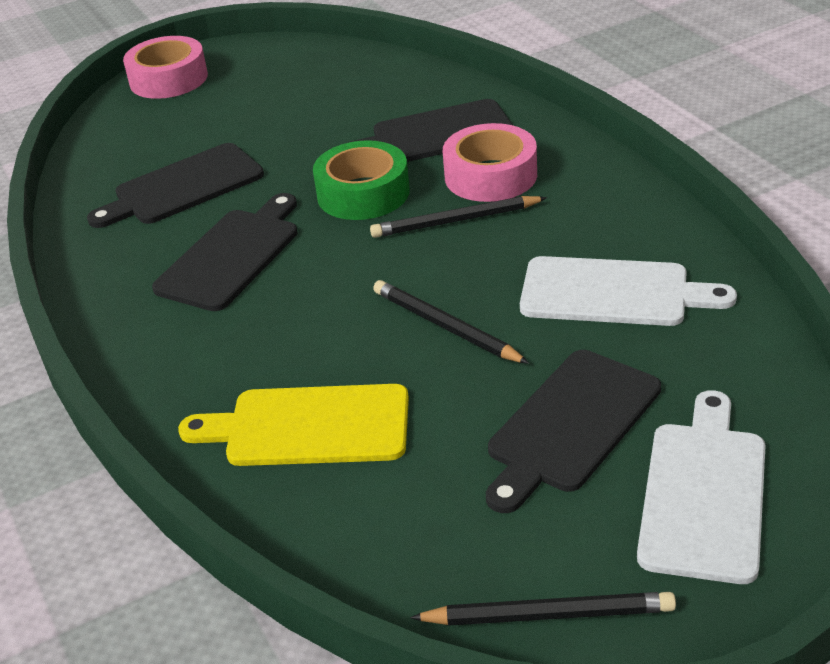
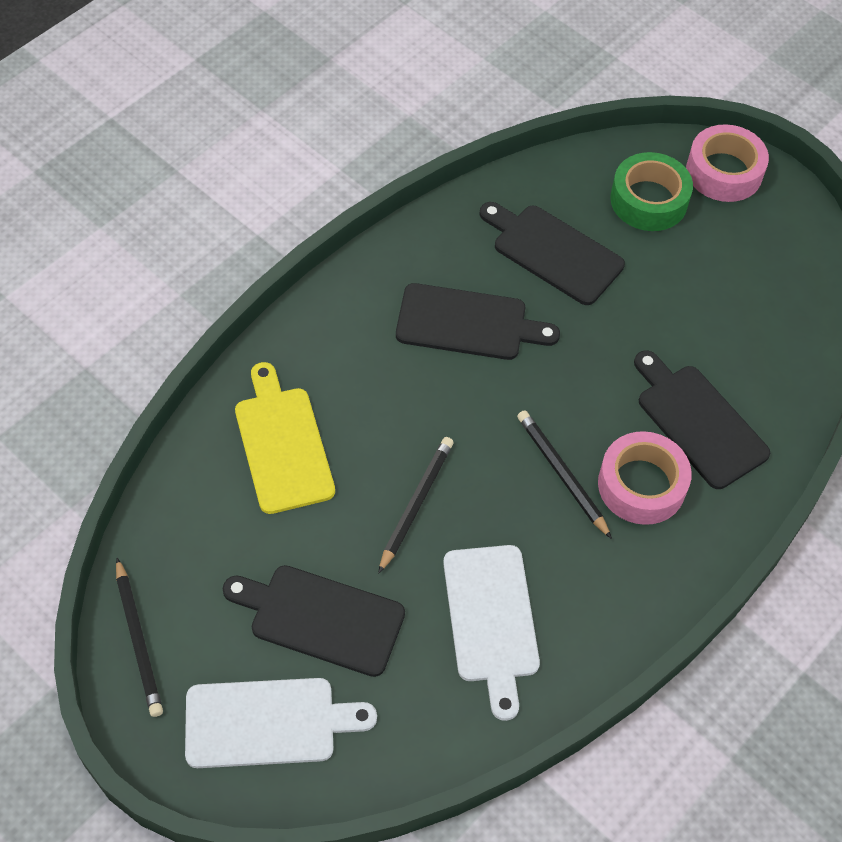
camera: 65 degrees right, 20 degrees up
(363, 193) = (583, 390): green tape -> green tape (649, 200)

